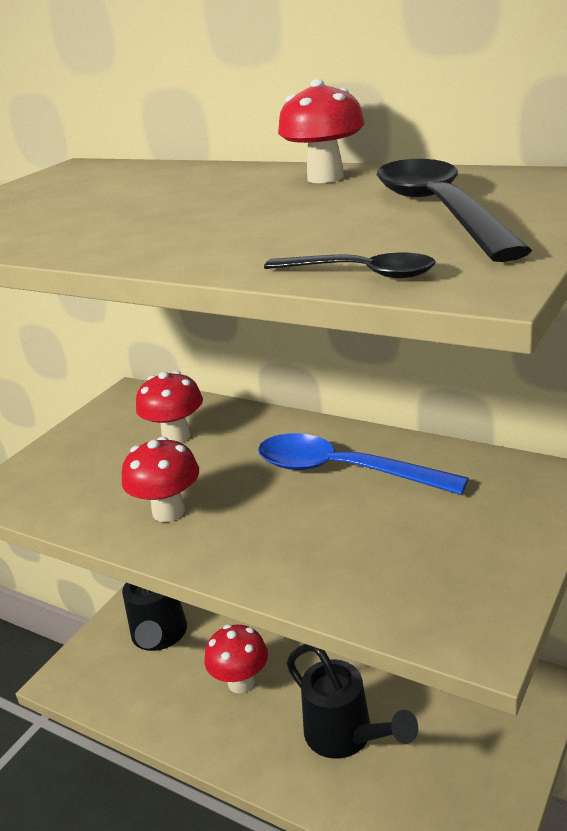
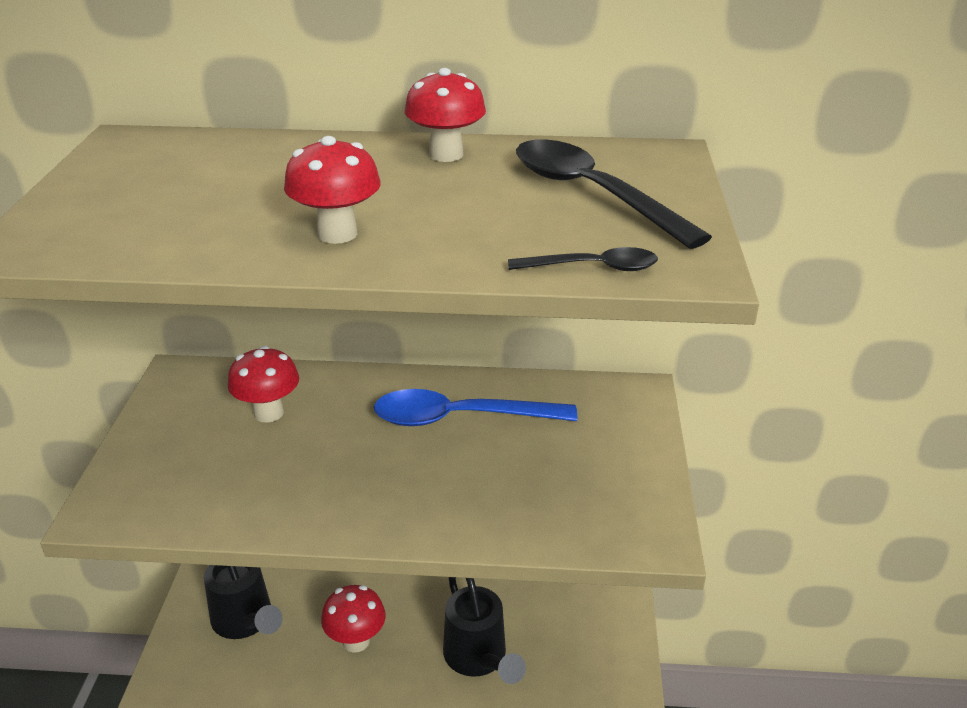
camera: 30 degrees left, 5 degrees up
(168, 511) = (317, 491): red mushroom -> red mushroom (337, 234)
(346, 737) = (479, 659): black watering can -> black watering can turned 45 degrees clockwise

